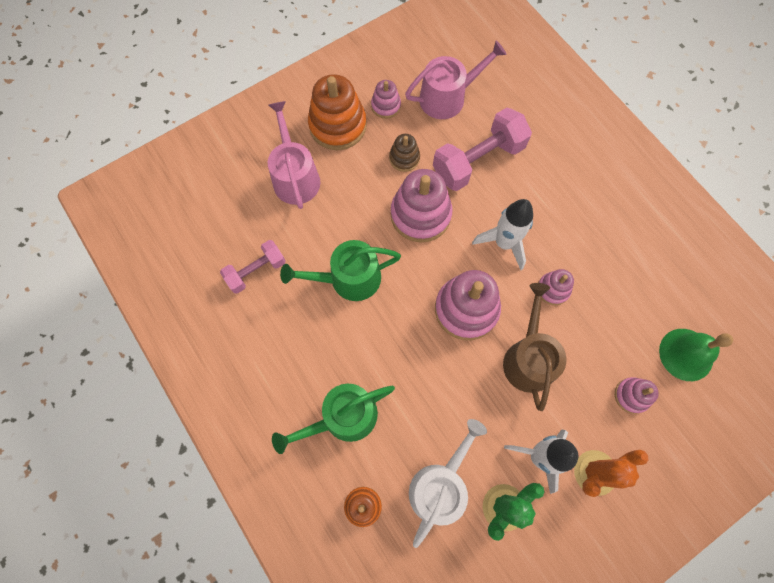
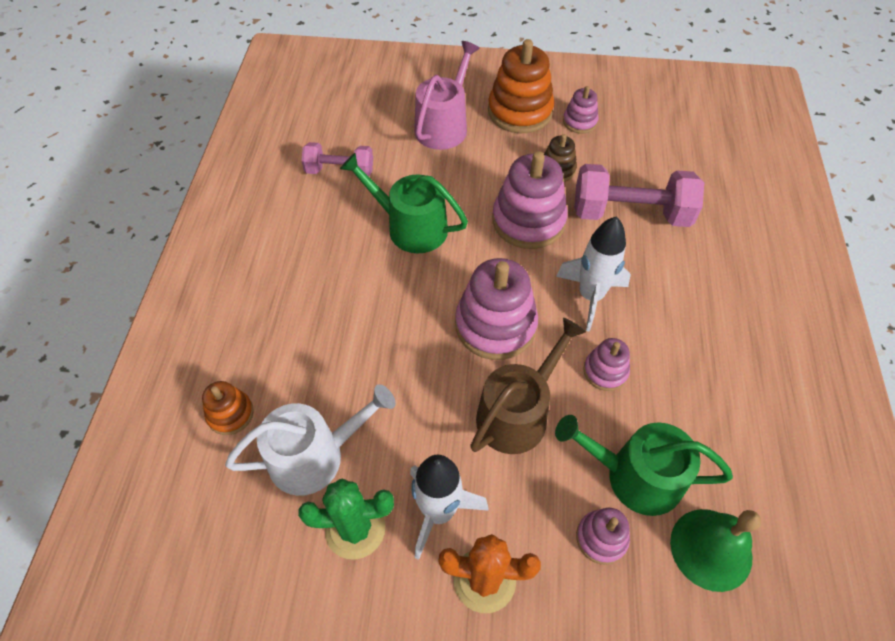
camera: 40 degrees right, 15 degrees down
(343, 417) = (291, 329): green watering can -> green watering can (635, 476)
(447, 97) = (648, 148): pink watering can -> none

